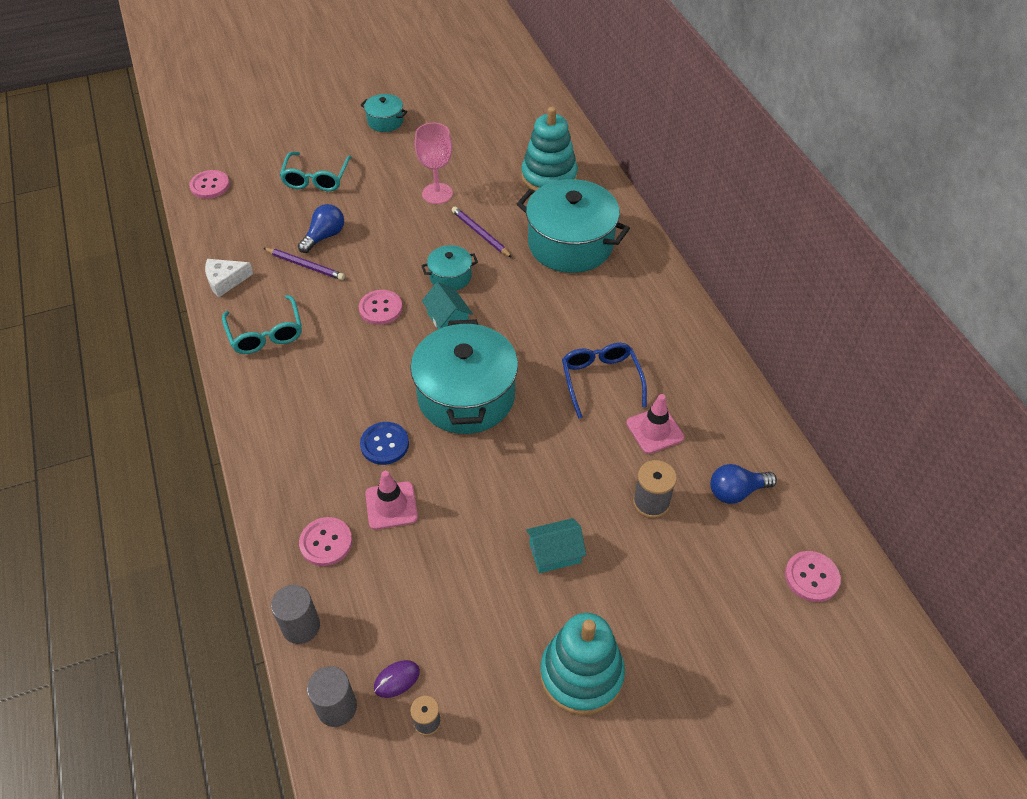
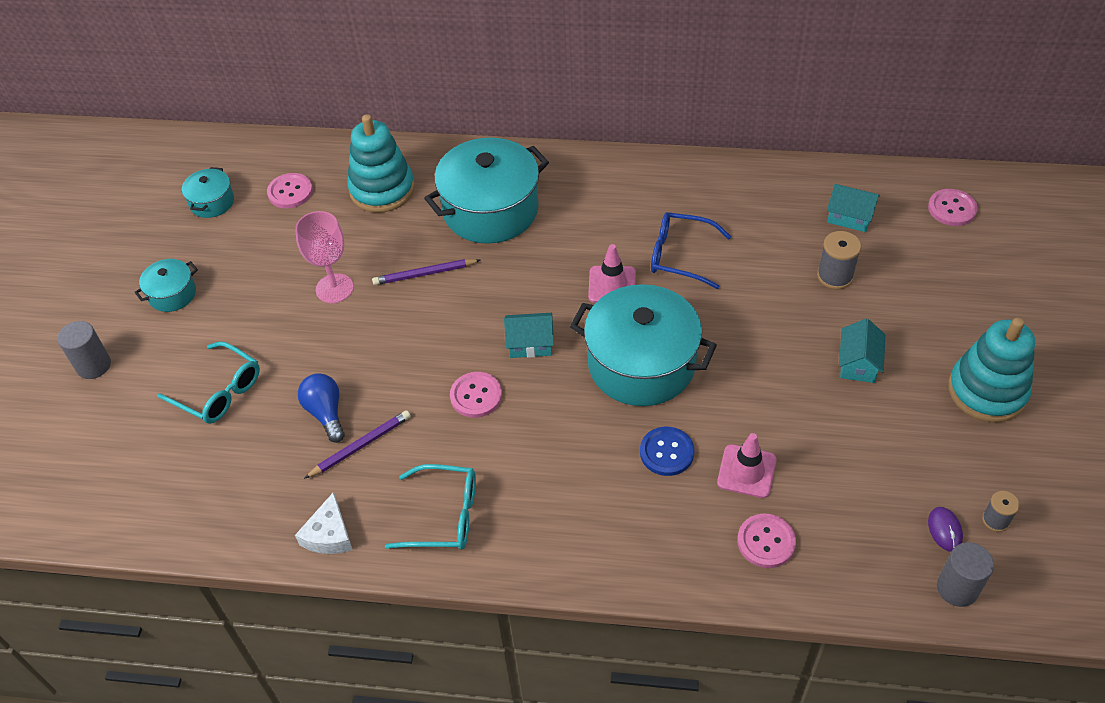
camera: 60 degrees left, 0 degrees up
(210, 186) = (141, 507): pink button -> pink button (290, 192)
(301, 626) = (857, 593): grey cylinder -> grey cylinder (93, 365)
(450, 276) = (470, 320): turquoise pot -> turquoise pot (212, 202)
(654, 430) = (758, 242): pink traffic cone -> pink traffic cone (612, 285)
(736, 491) = (850, 217): blue light bulb -> turquoise house

